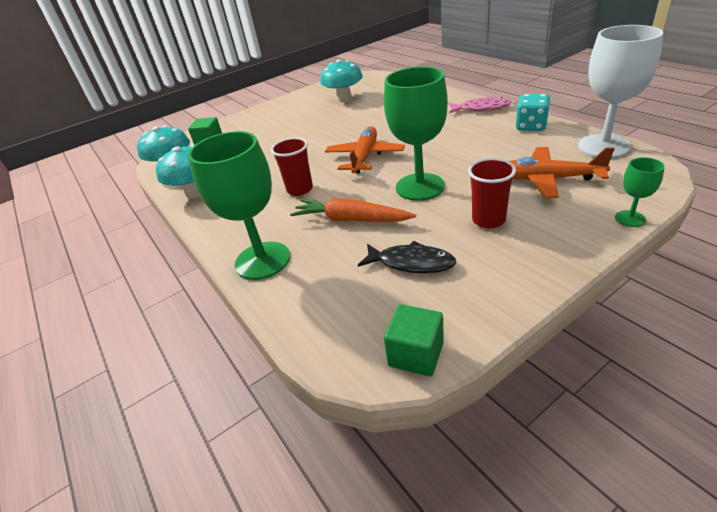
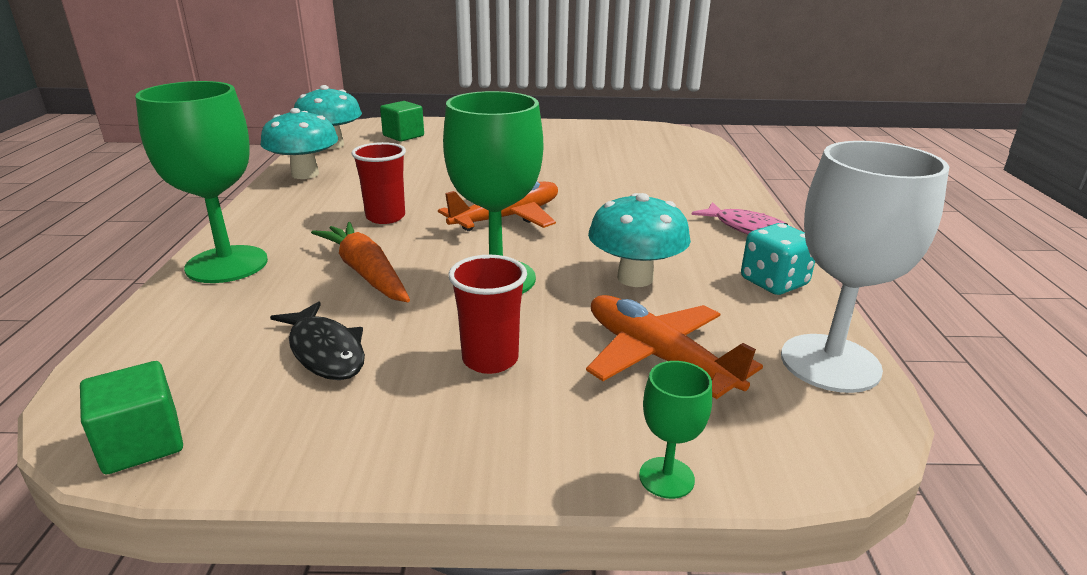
camera: 30 degrees right, 10 degrees down
(344, 99) = (610, 148): turquoise mushroom -> turquoise mushroom (635, 278)

